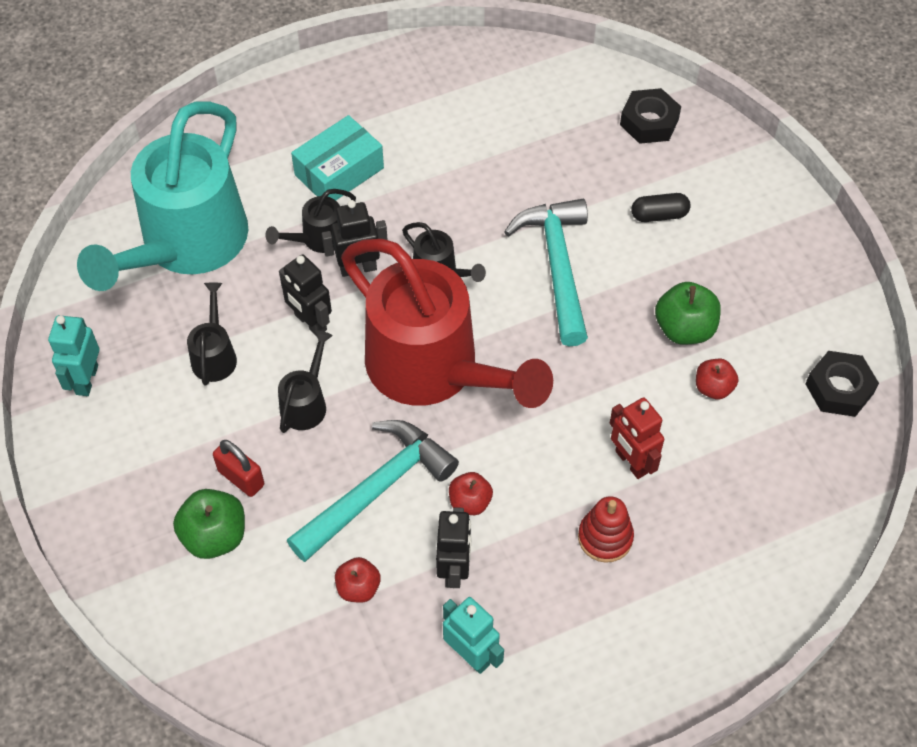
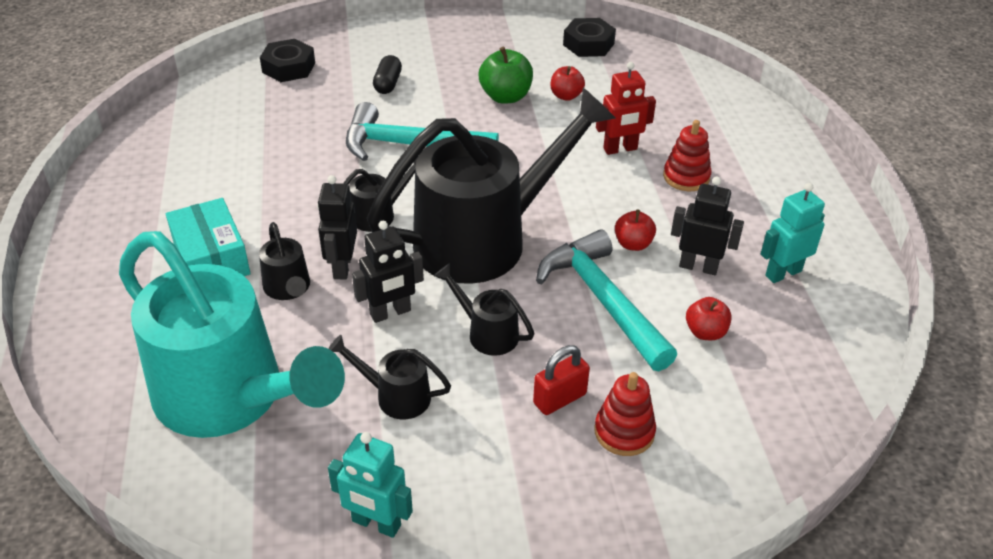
camera: 75 degrees left, 15 degrees down
(215, 536) = (624, 432): green apple -> red stacking toy
(434, 370) = (485, 239): red watering can -> black watering can

